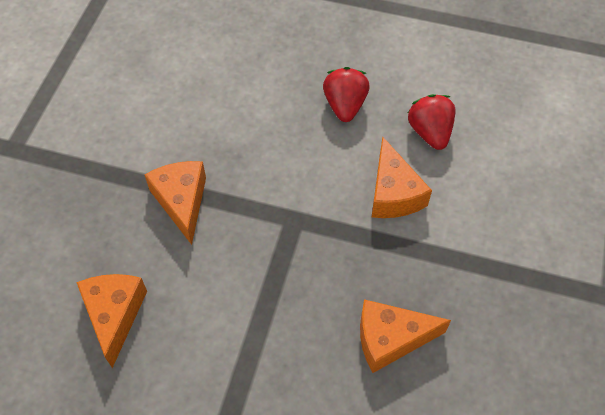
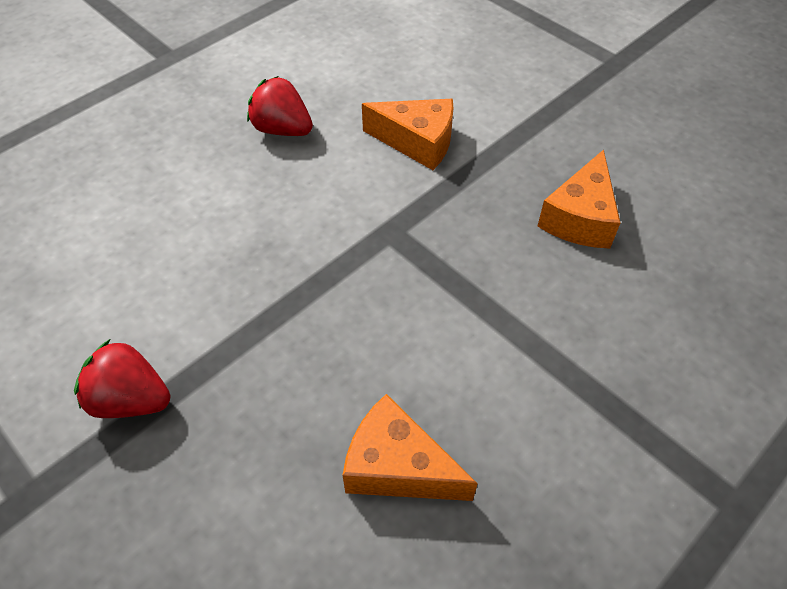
camera: 60 degrees left, 5 degrees down
(182, 202) = (286, 325): orange cheese -> none
(430, 132) = (369, 87): red strawberry -> red strawberry (131, 399)

